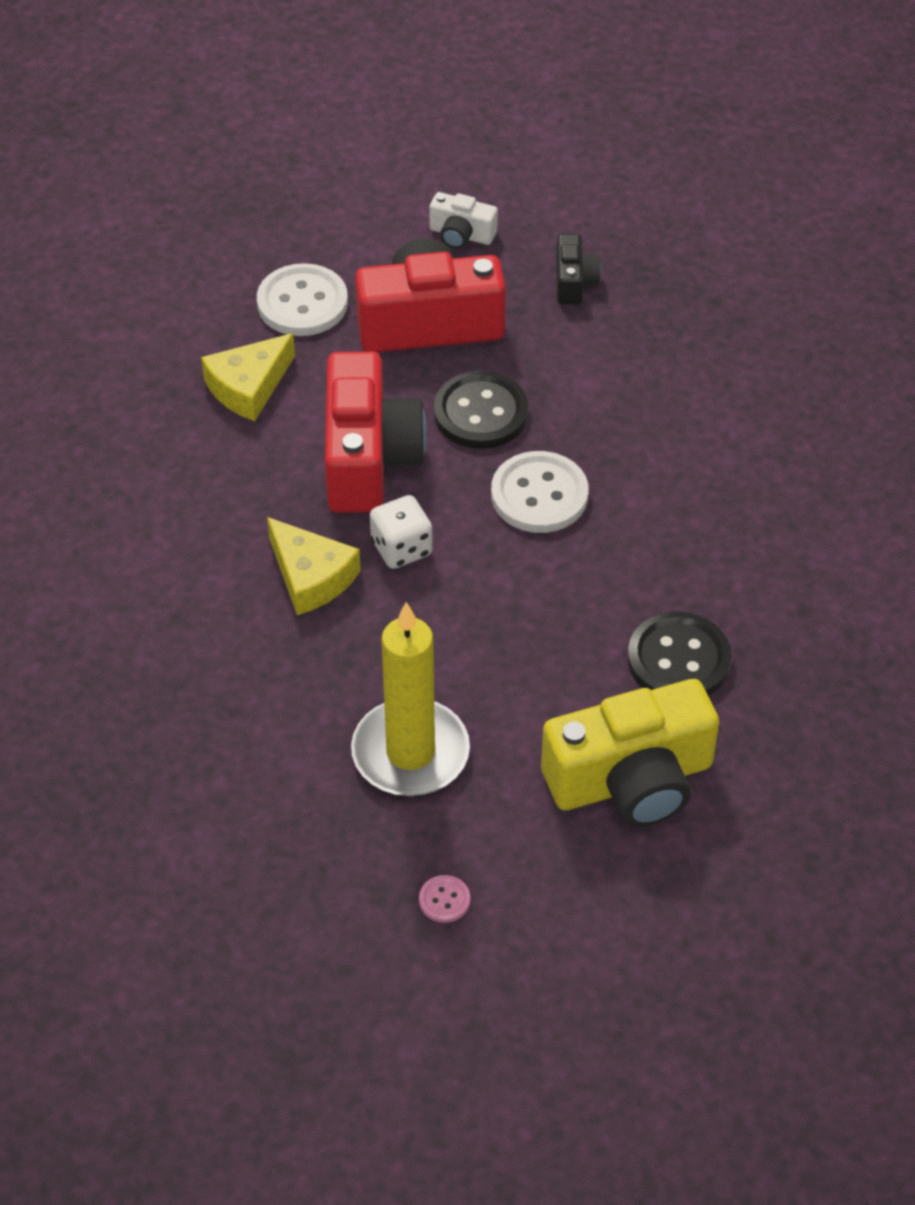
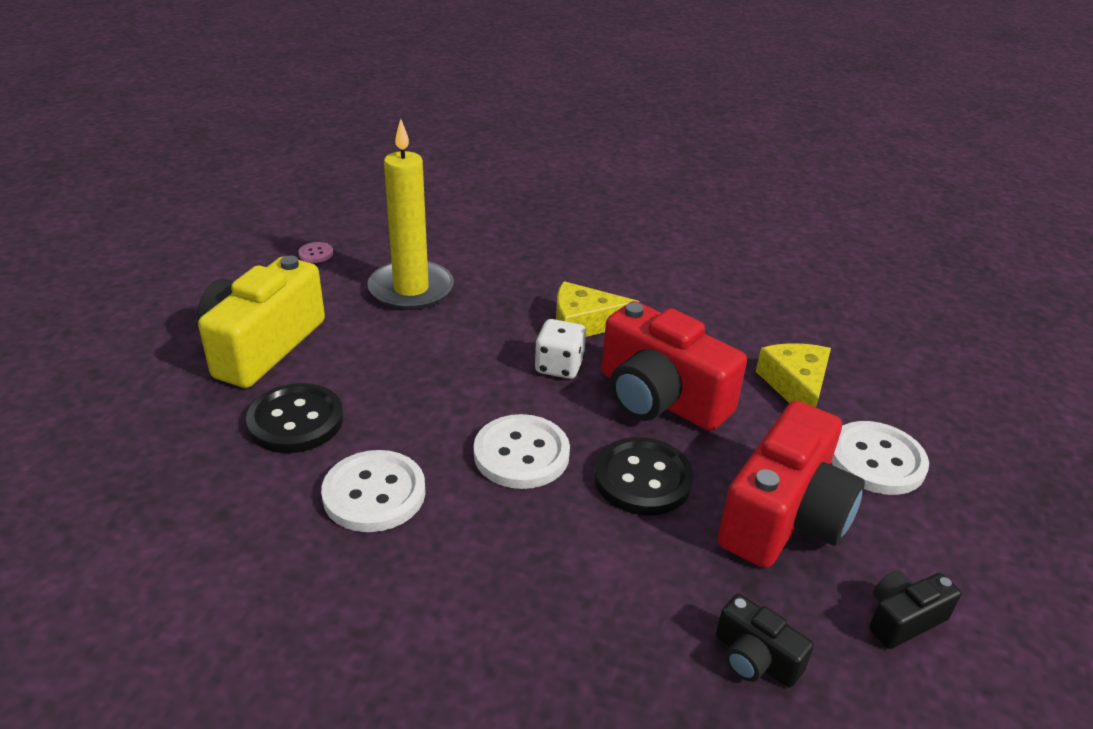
camera: 130 degrees right, 15 degrees down
(461, 235) = (903, 619): white camera -> black camera
(681, 545) = (374, 493): none -> white button

